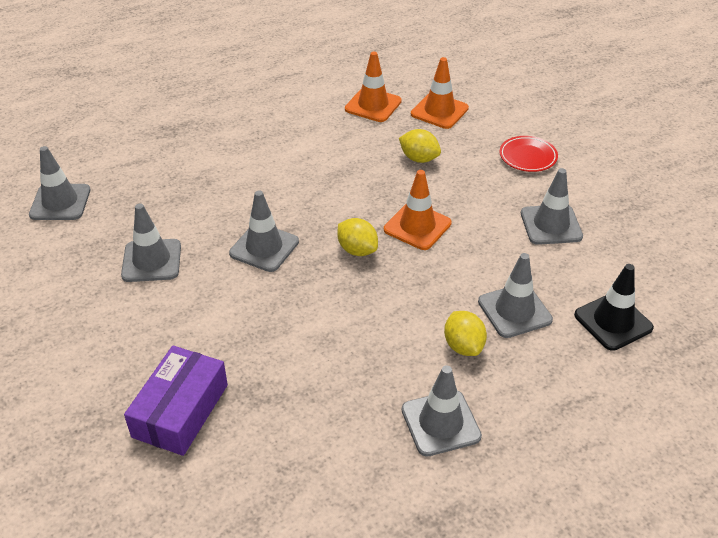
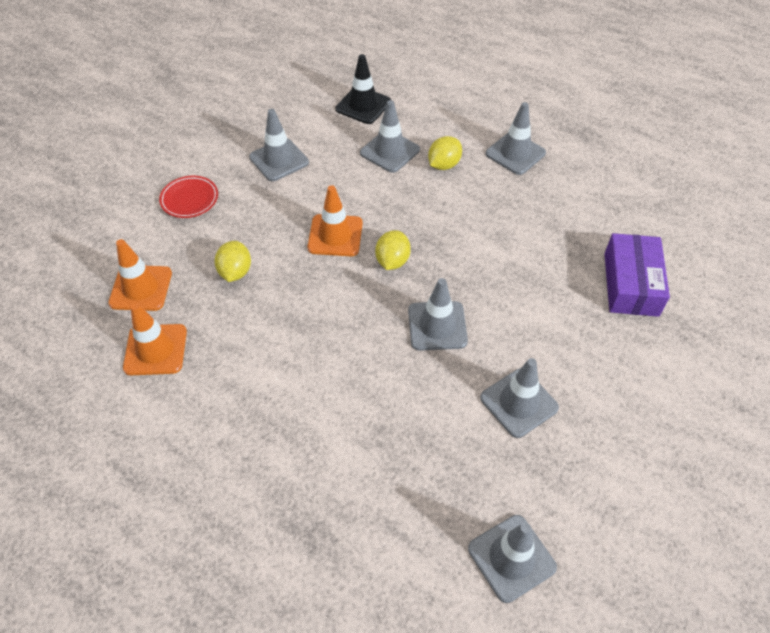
camera: 120 degrees left, 10 degrees up
(180, 410) = (630, 284): purple box -> purple box turned 75 degrees counterclockwise

